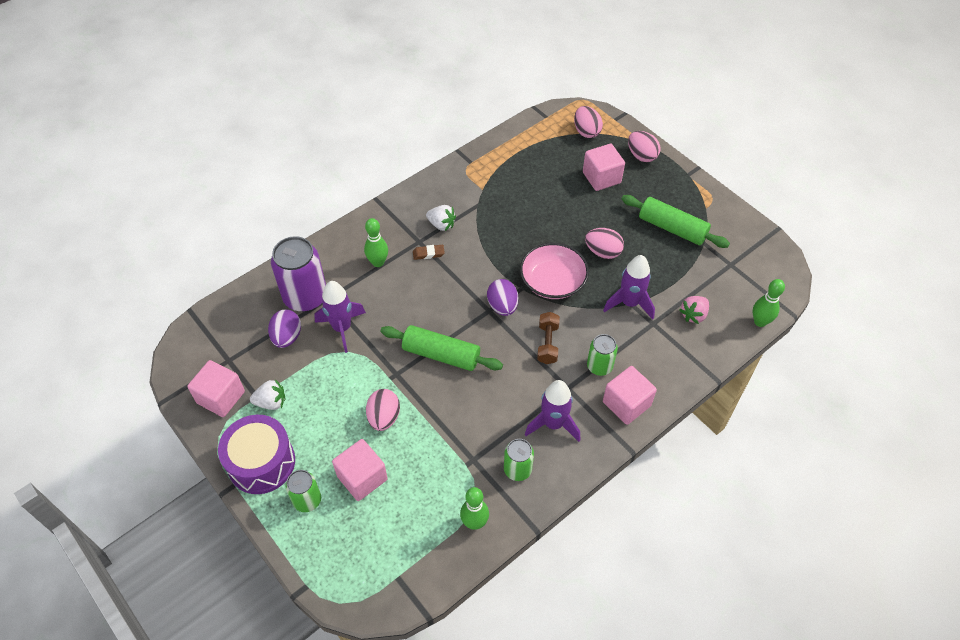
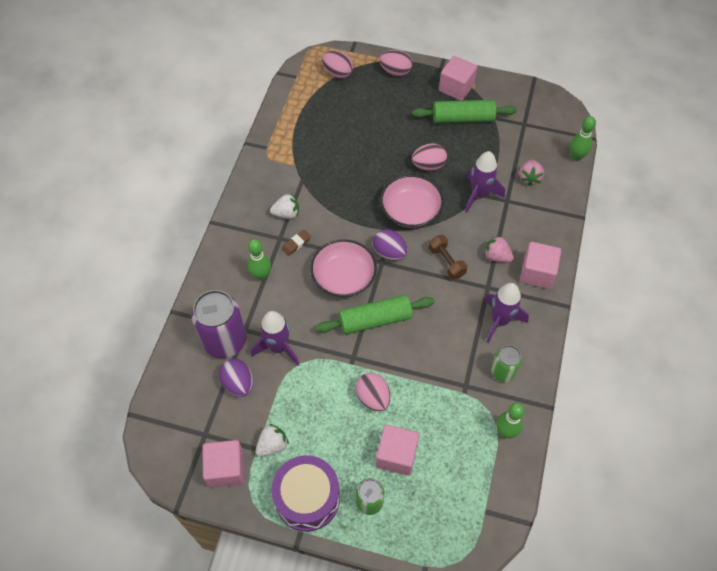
camera: 35 degrees left, 5 degrees up
(445, 303) = (343, 277): none -> pink bowl
(599, 366) = (496, 256): green can -> pink strawberry
(601, 177) = (379, 105): pink cube -> pink cube (456, 88)

